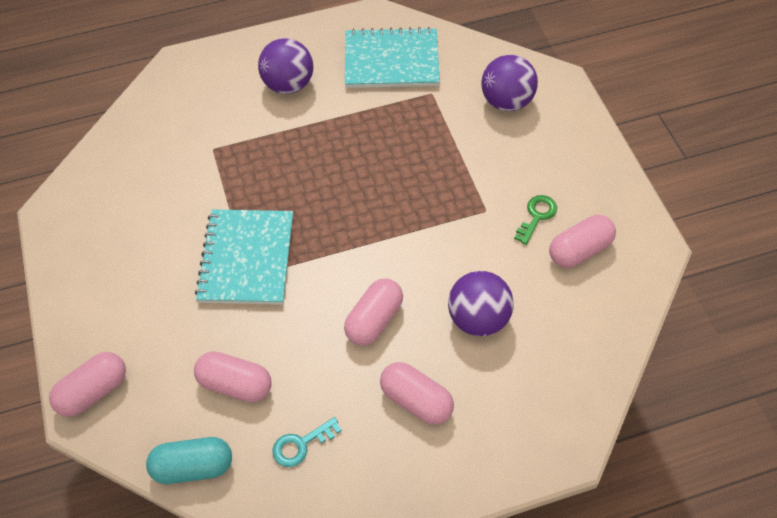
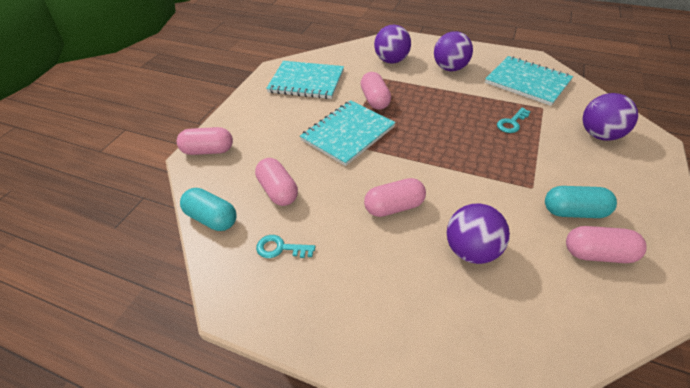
camera: 40 degrees right, 10 degrees down
(119, 210) = (306, 81): none -> turquoise notebook
(204, 110) = (391, 60): none -> purple ball
(414, 135) = (511, 123): none -> turquoise key
(416, 400) = (379, 273): pink capsule -> pink capsule (375, 100)
(537, 216) = (574, 212): green key -> turquoise capsule

